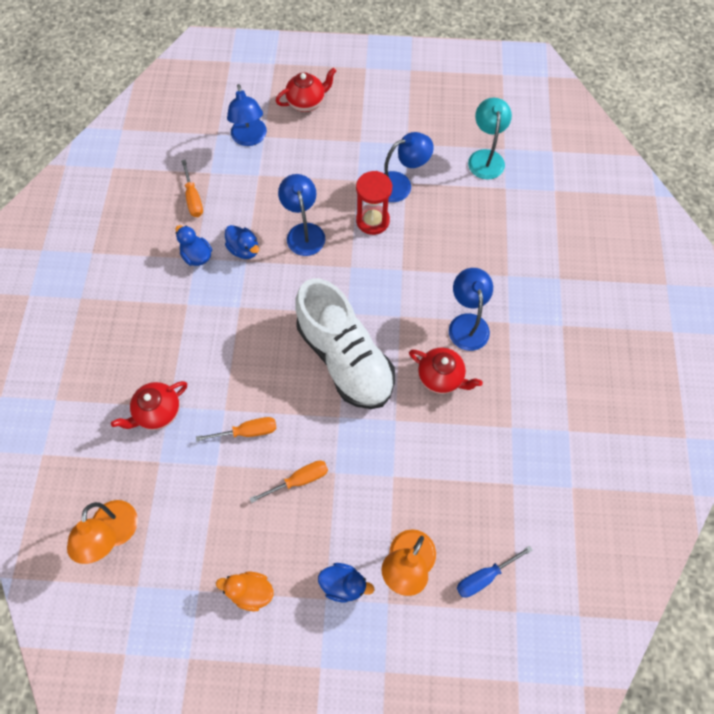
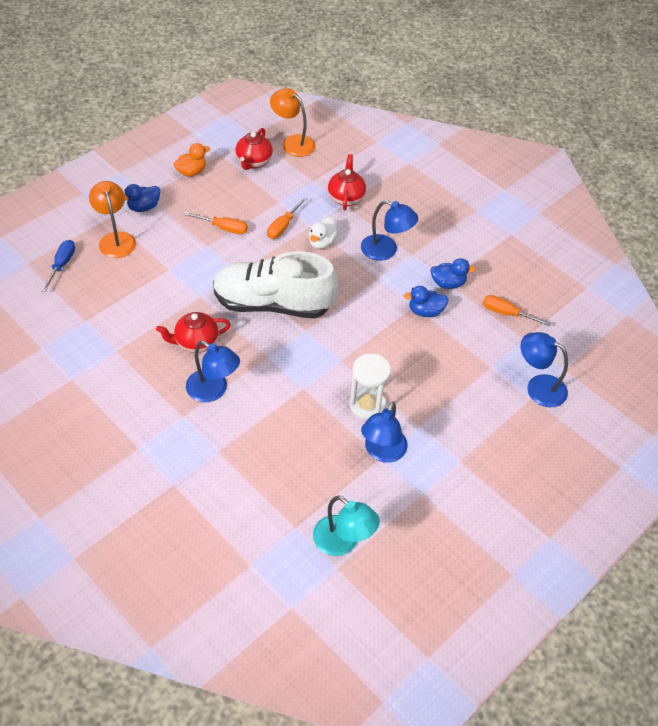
camera: 130 degrees right, 15 degrees down
(238, 382) = (322, 242): none -> white duck
(299, 480) = (224, 228): orange screwdriver -> orange screwdriver turned 90 degrees counterclockwise
(304, 232) = (403, 355): blue lamp -> blue lamp (386, 251)
(307, 102) = (545, 456): red teapot -> red teapot (254, 162)
(372, 220) = (367, 405): red hourglass -> white hourglass

